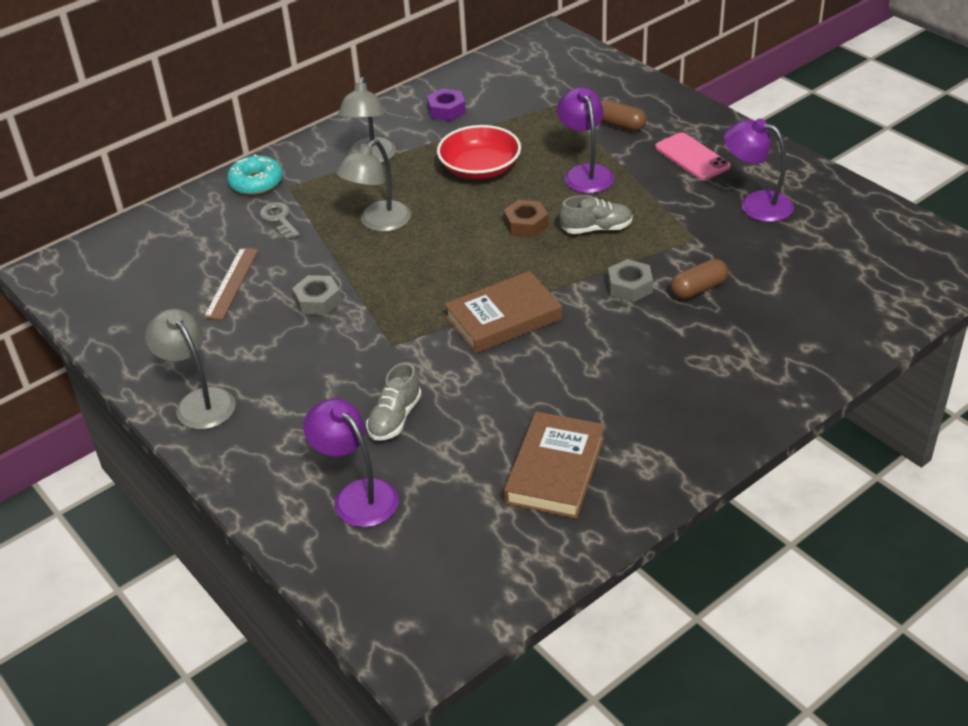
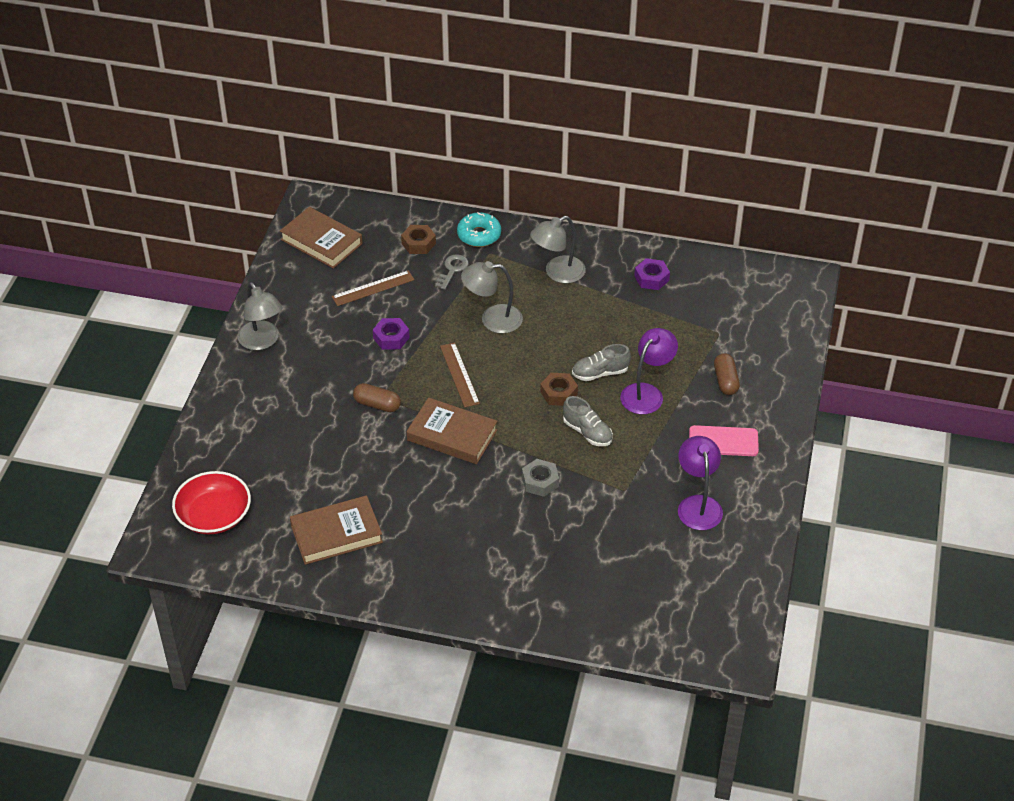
camera: 50 degrees right, 5 degrees up
(115, 290) = (321, 241): none -> brown book
(199, 401) = (262, 341): grey lamp -> grey lamp turned 135 degrees clockwise
(213, 225) = (418, 243): none -> brown nut
(317, 301) = (391, 338): grey nut -> purple nut
(357, 495) = (246, 456): purple lamp -> none
(395, 418) = (320, 436): grey shoe -> grey shoe (600, 373)
(426, 277) = (459, 374): none -> brown ruler
(480, 168) = (599, 335): red bowl -> red bowl (214, 515)
(692, 157) = (723, 441): pink phone -> pink phone turned 75 degrees clockwise
(698, 289) = (569, 519): brown capsule -> brown capsule (377, 404)

